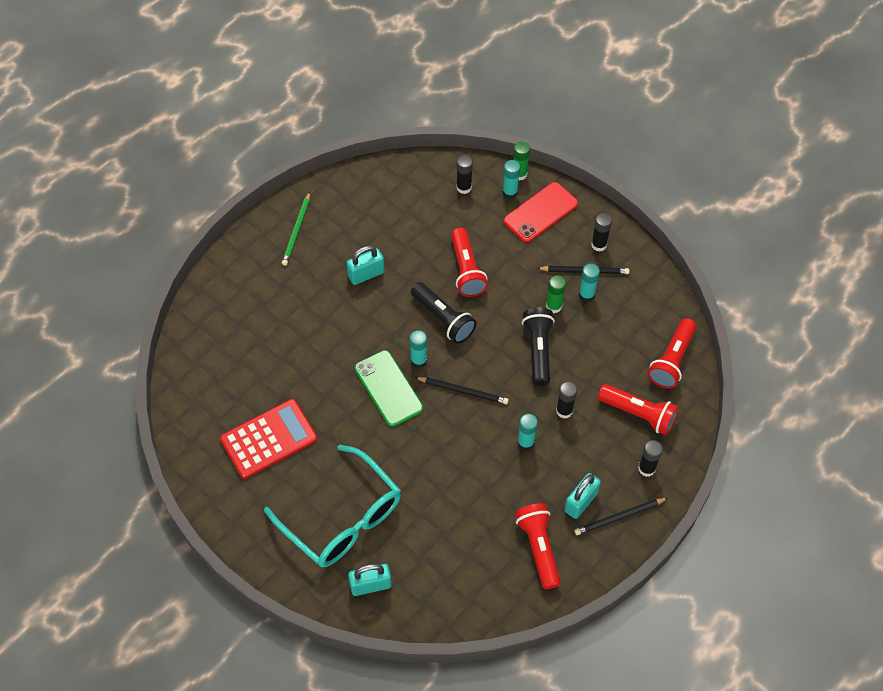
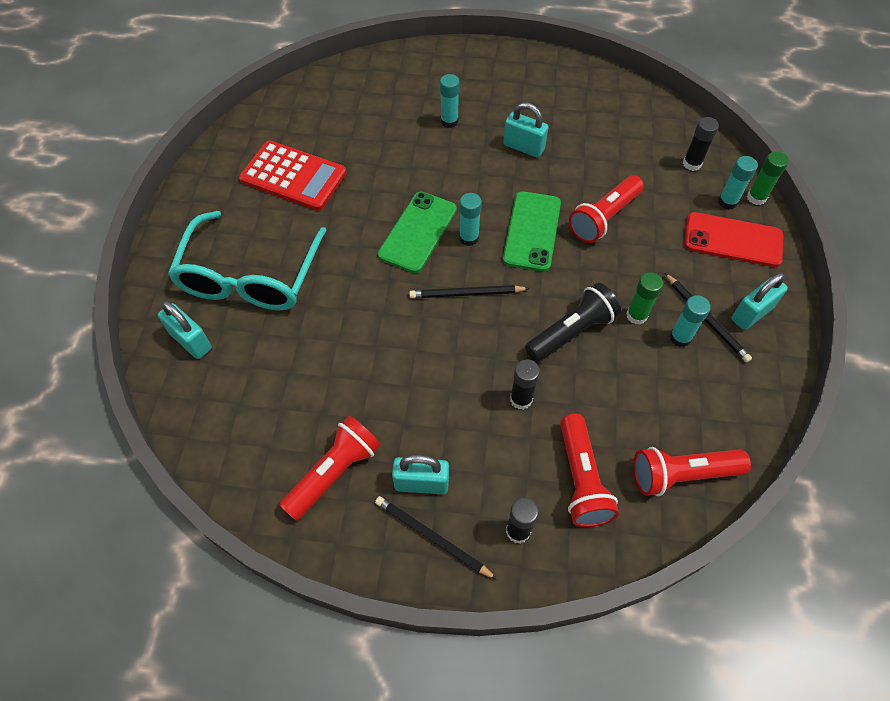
camera: 55 degrees right, 0 degrees up
(297, 231) = (520, 77): green pencil -> none
(443, 319) = (532, 231): black flashlight -> green phone
(463, 391) = (466, 294): black pencil -> black pencil turned 105 degrees clockwise
(525, 442) = (452, 384): turquoise glue stick -> turquoise glue stick (449, 121)
(599, 245) = (751, 313): black glue stick -> turquoise padlock

